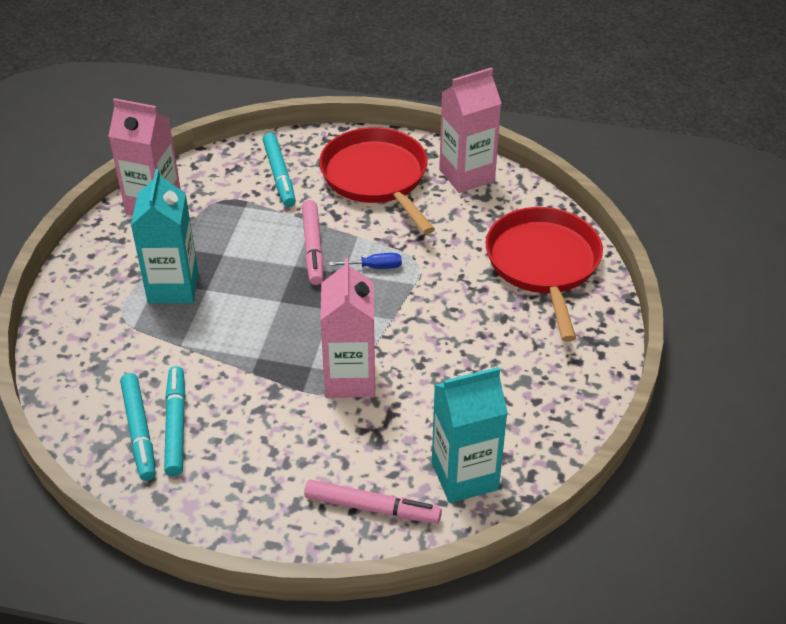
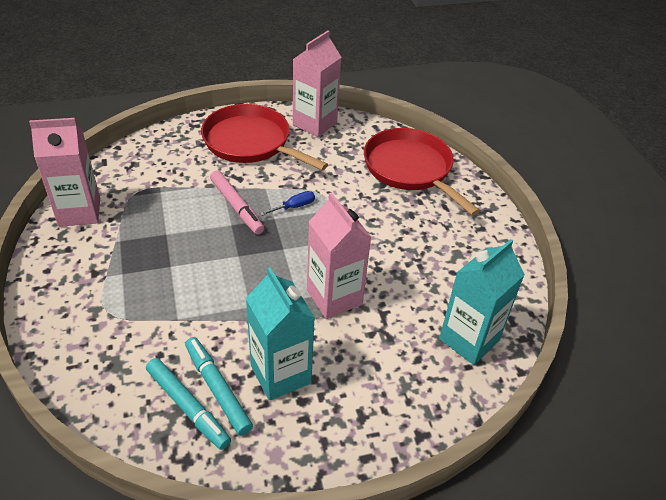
camera: 30 degrees left, 0 degrees up
(173, 287) = (140, 273): turquoise carton -> turquoise carton (280, 374)
(279, 175) = (173, 160): turquoise marker -> none
(372, 508) = (421, 393): pink marker -> none

